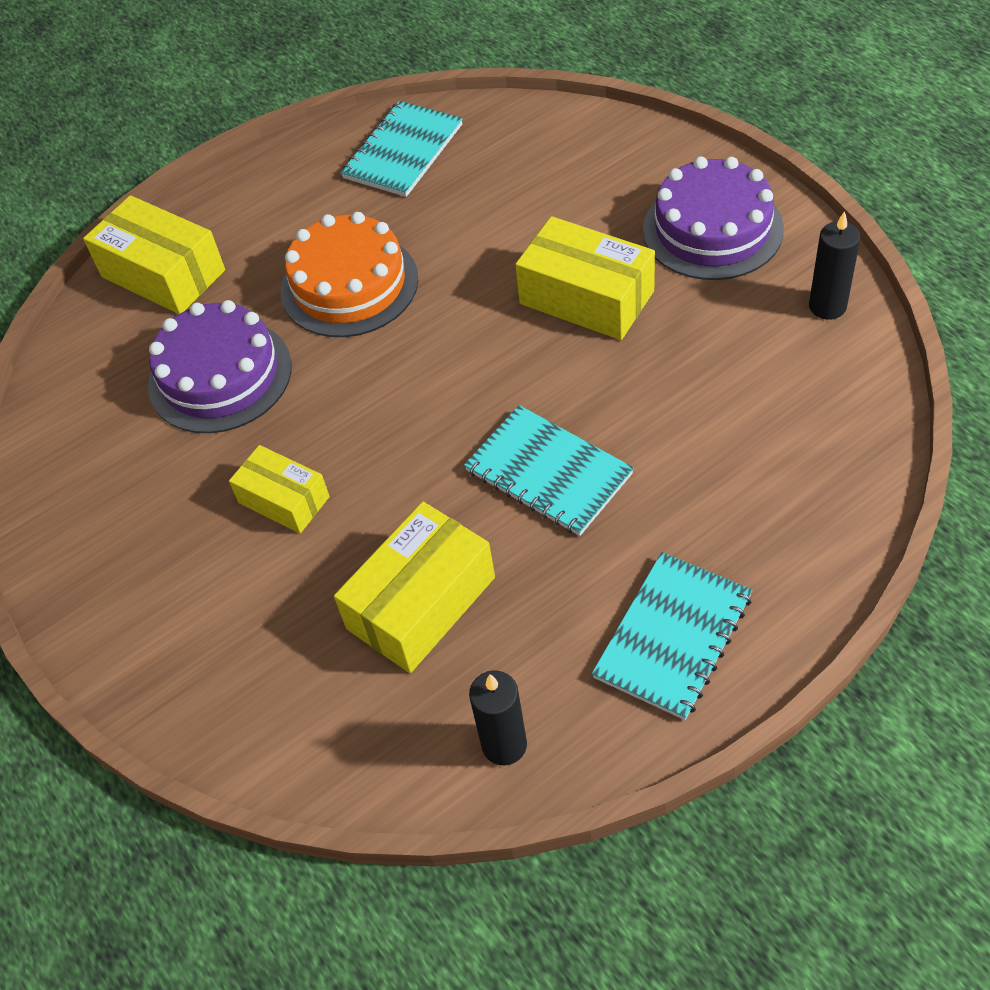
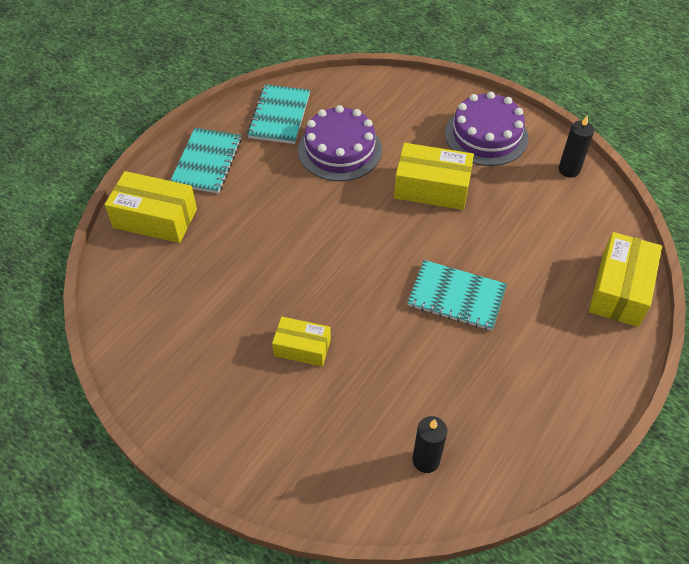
camera: 25 degrees left, 0 degrees up
(220, 375) = (224, 277): purple cake -> purple cake (340, 150)
(349, 285) = (283, 205): orange cake -> none
(421, 603) = (416, 392): yellow box -> yellow box (620, 289)
(504, 745) = (503, 465): black candle -> black candle (426, 460)
(673, 636) = (569, 377): turquoise notebook -> turquoise notebook (207, 162)

